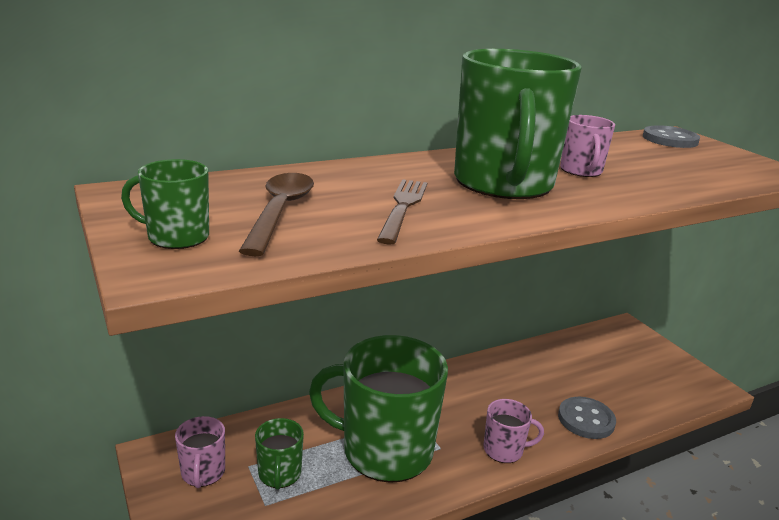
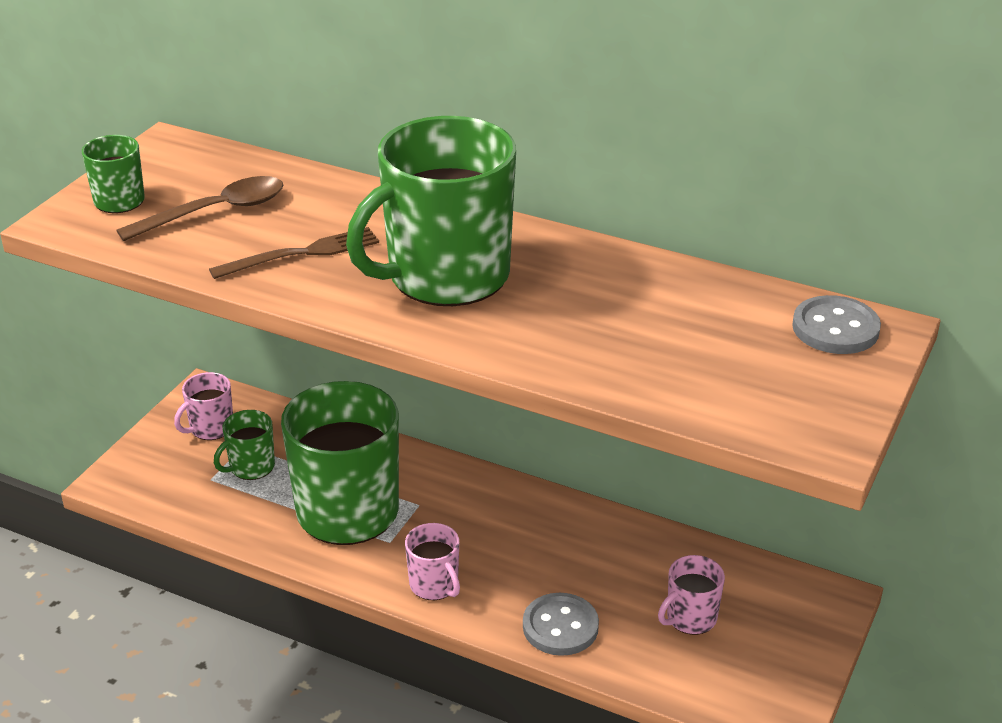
camera: 55 degrees right, 10 degrees up
(581, 171) = (567, 304): pink mug -> pink mug (690, 618)

